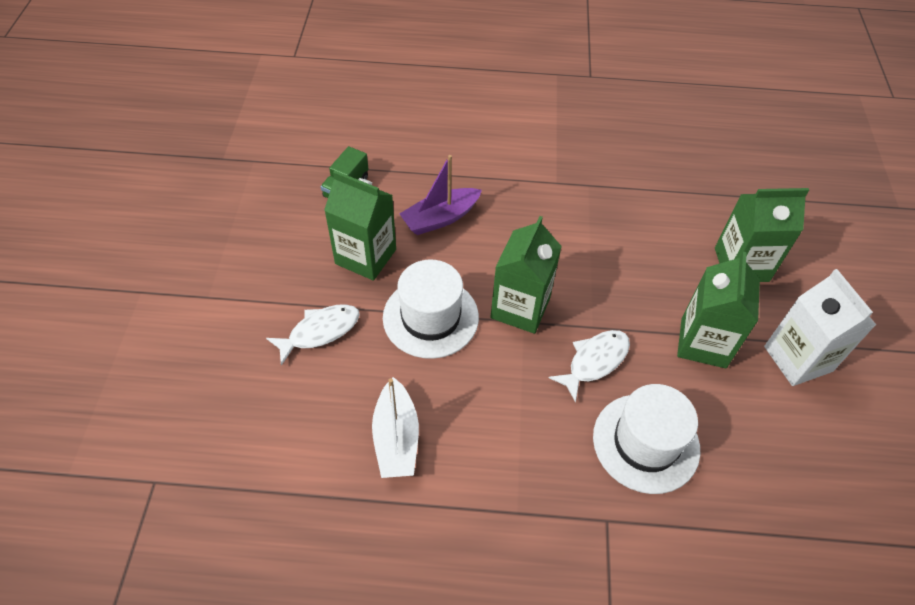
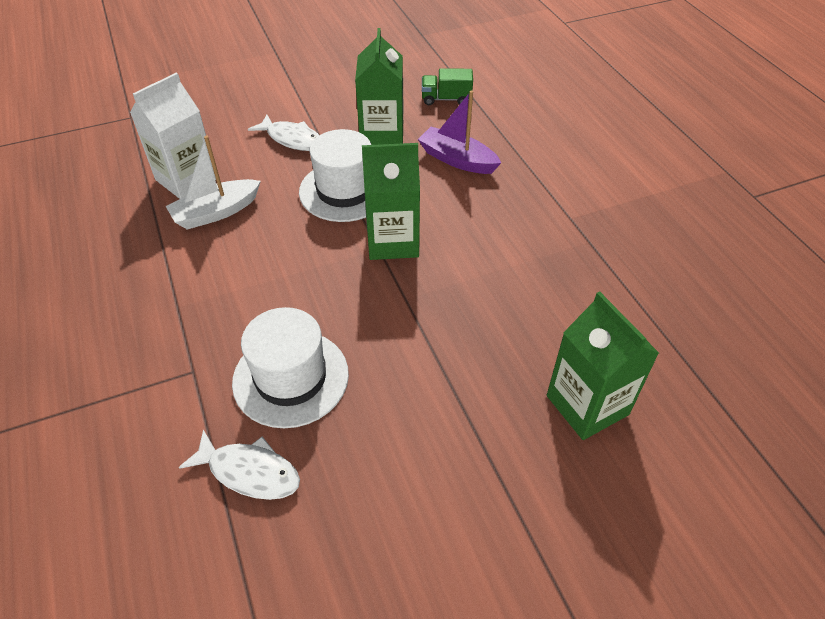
camera: 65 degrees right, 5 degrees down
(594, 361) = (364, 312): white fish -> white fish (249, 472)
(703, 343) = (445, 395): green carton -> none
(798, 359) = (482, 497): white carton -> white carton (186, 179)

